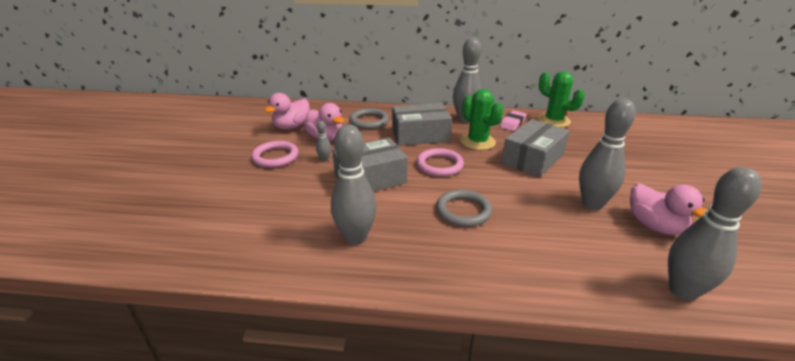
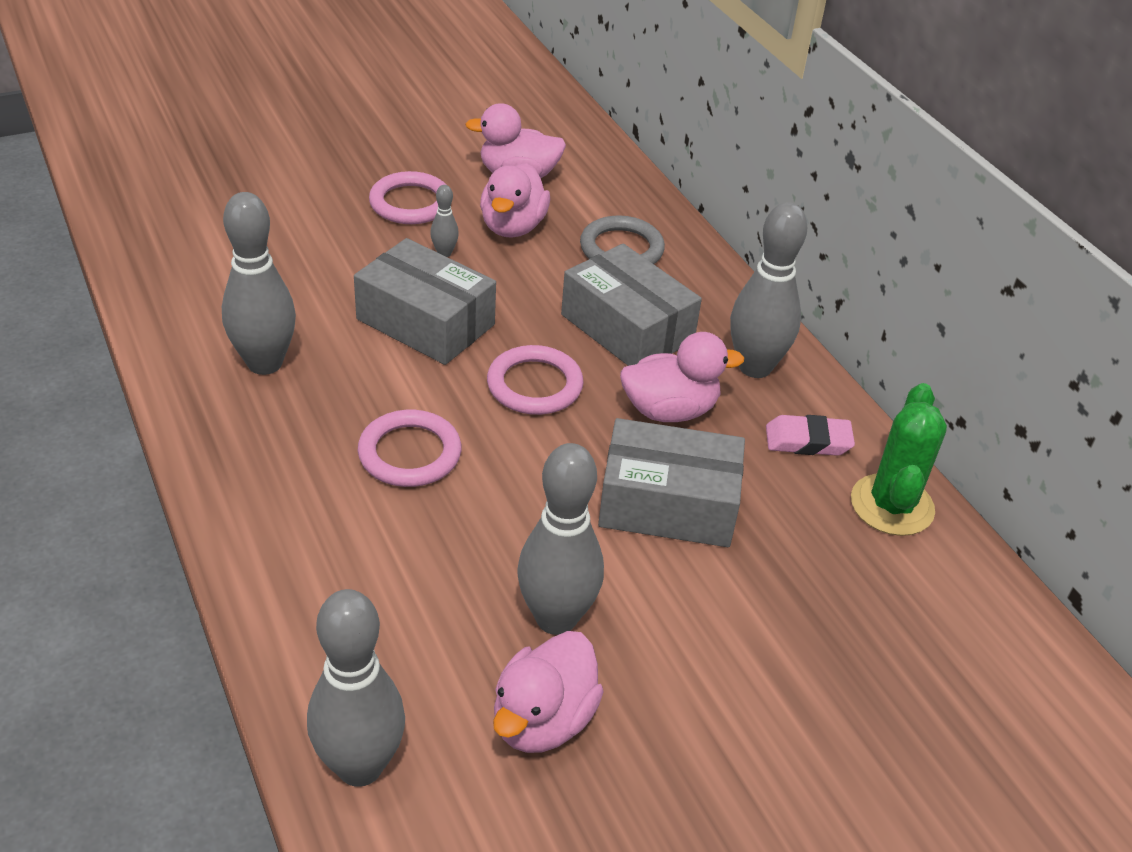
camera: 55 degrees right, 10 degrees up
(463, 211) = (409, 453): grey ring -> pink ring
(477, 142) = (670, 410): green cactus -> pink duck

